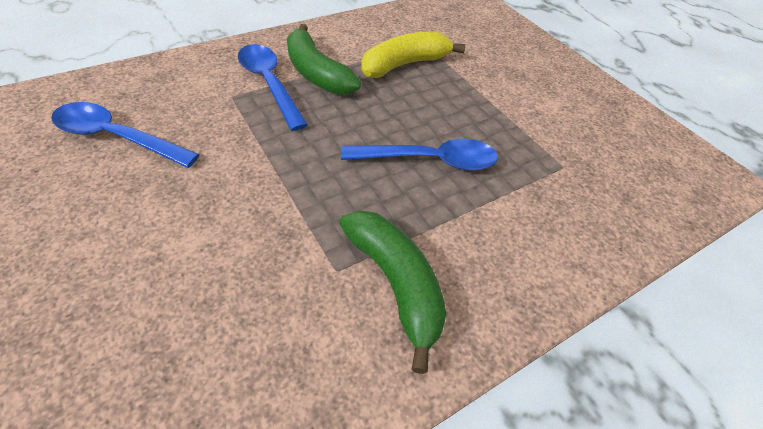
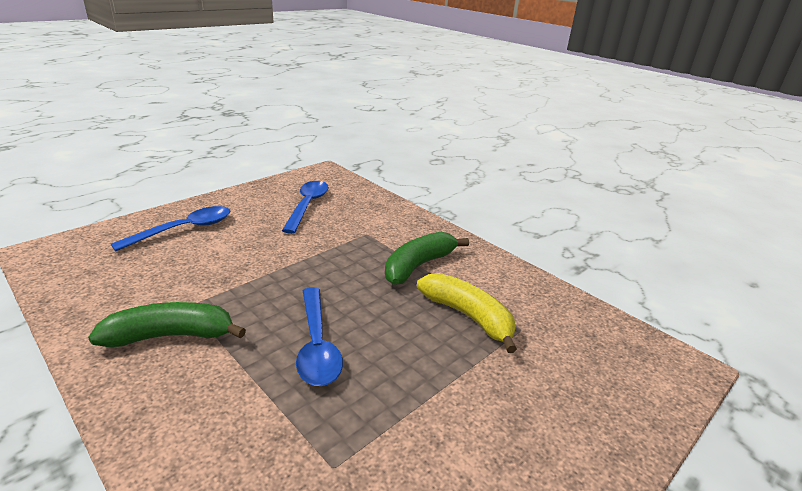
camera: 80 degrees right, 20 degrees down
(269, 84) = (390, 246): blue spoon -> blue spoon (184, 229)
(396, 283) = (171, 335): green banana -> green banana turned 150 degrees counterclockwise

